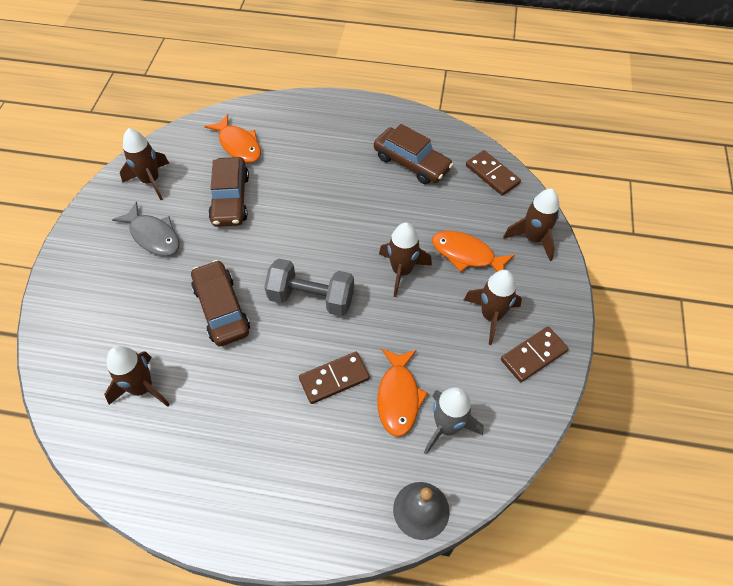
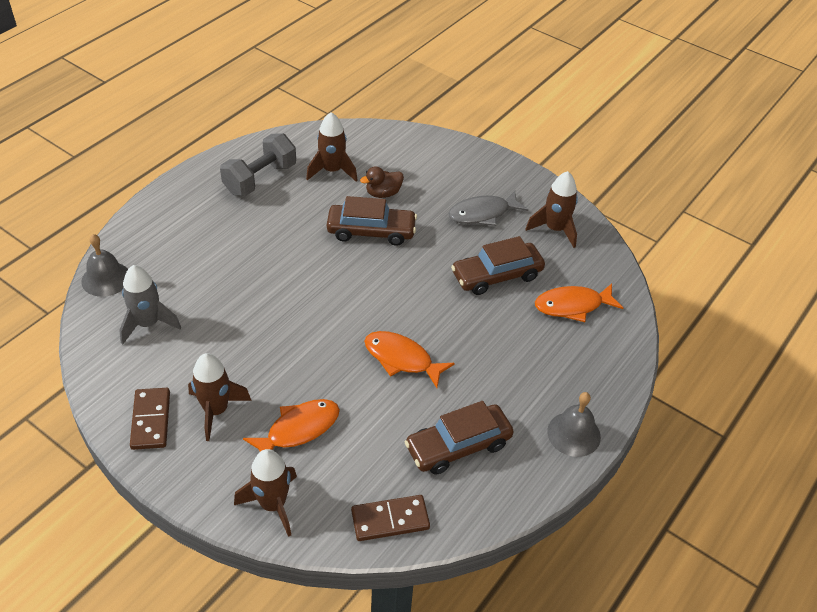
camera: 115 degrees right, 10 degrees down
(160, 324) = (383, 193): none -> brown duck
(230, 199) = (496, 275): brown car -> brown car turned 45 degrees counterclockwise
(311, 298) = (338, 289): grey dumbbell -> grey dumbbell (260, 179)
(334, 378) = (250, 274): brown domino -> none
(359, 112) = (573, 434): none -> grey bell
(398, 397) = (199, 306): orange fish -> orange fish (402, 359)
(402, 271) = (319, 366): brown rocket -> none

